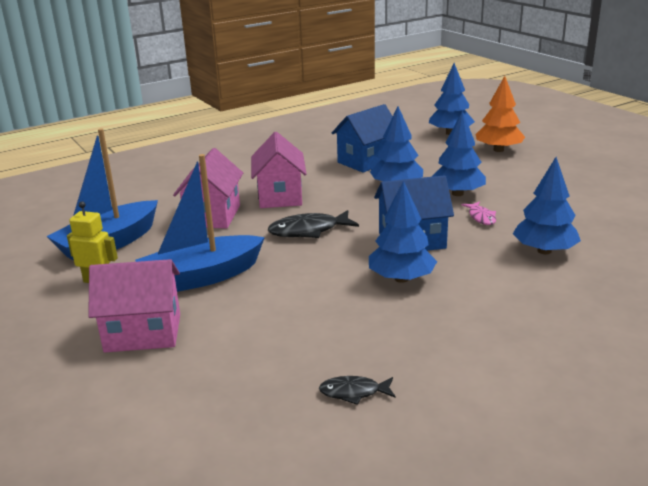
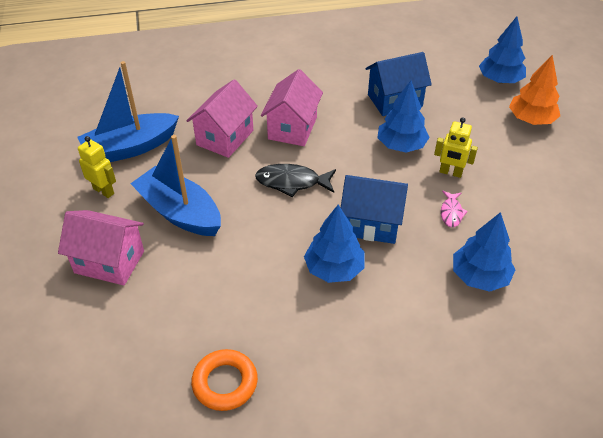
camera: 20 degrees right, 20 degrees up
(201, 277) = (180, 212): blue boat -> blue boat turned 45 degrees clockwise
(353, 392) = (225, 383): black fish -> orange ring
(457, 193) = (450, 172): blue tree -> yellow robot

